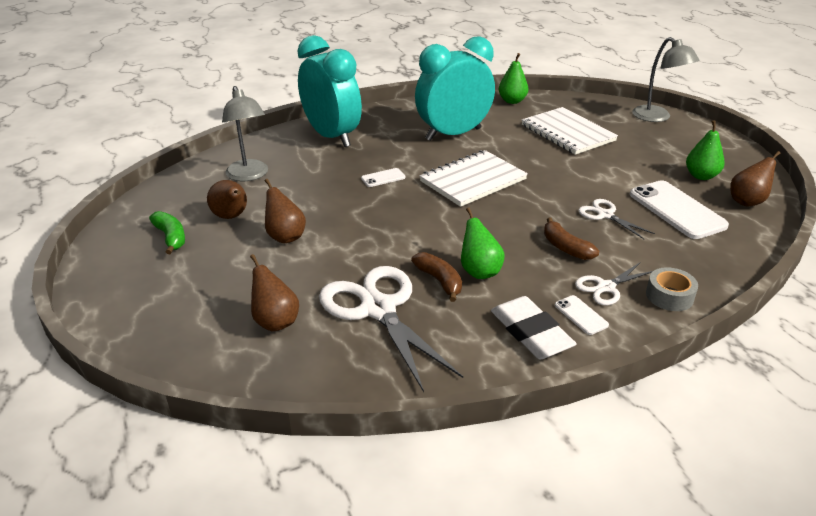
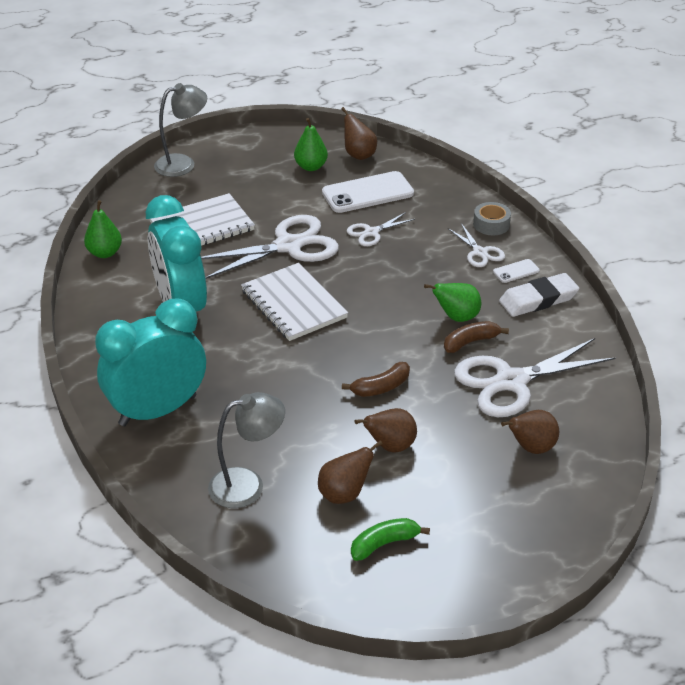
camera: 85 degrees left, 5 degrees up
(383, 178) = (276, 369): white phone -> none
(559, 173) = (288, 246): none -> white scissors
(565, 247) = (422, 263): brown banana -> brown banana (381, 387)

